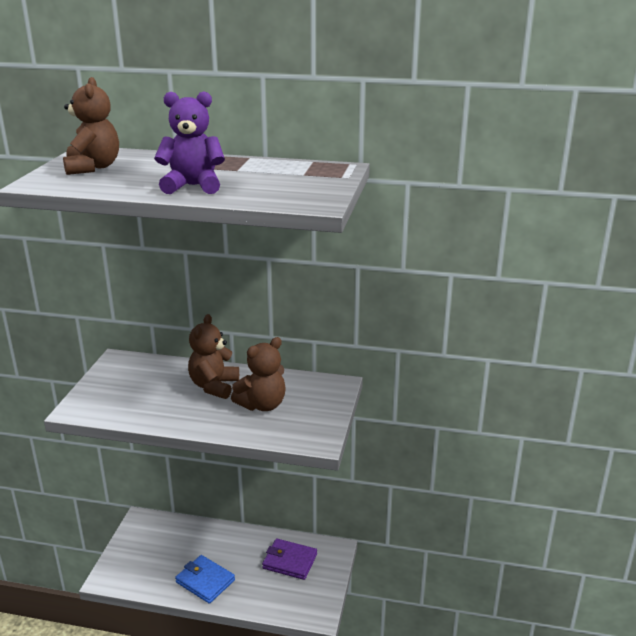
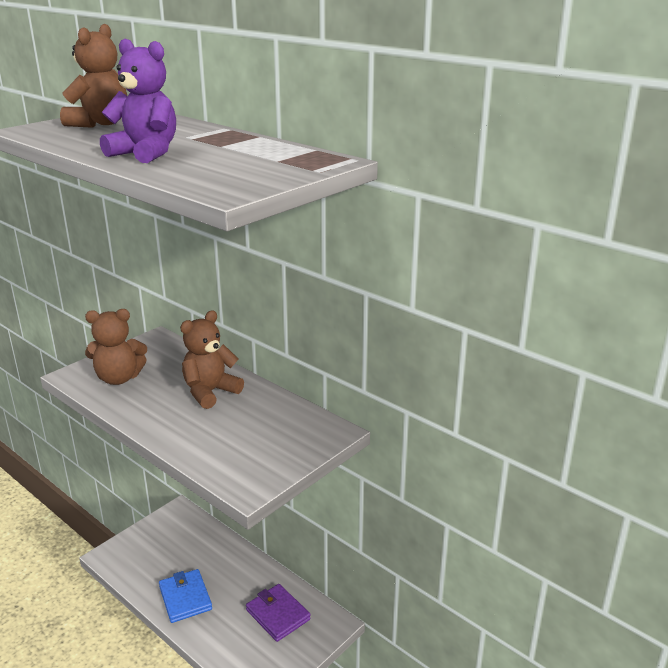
camera: 30 degrees right, 0 degrees up
(262, 405) = (234, 427): brown teddy bear -> brown teddy bear (119, 378)

